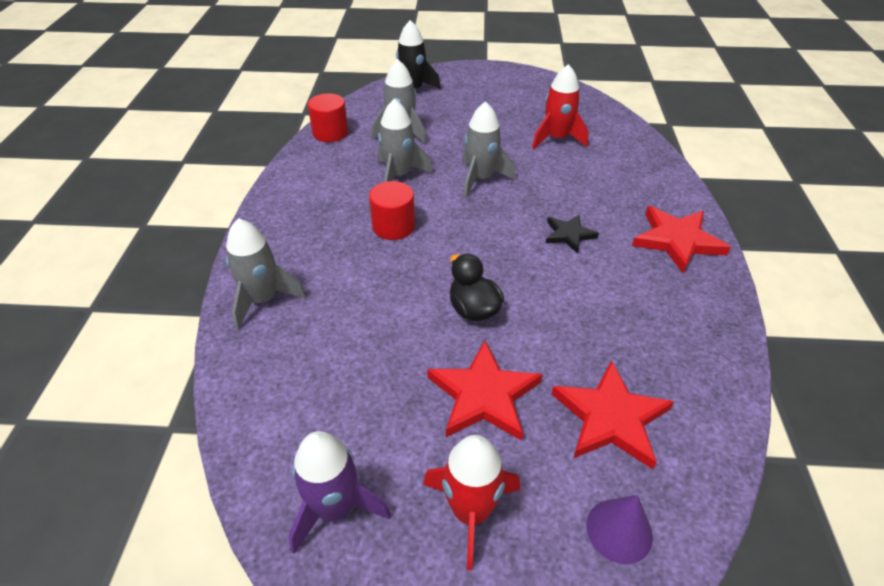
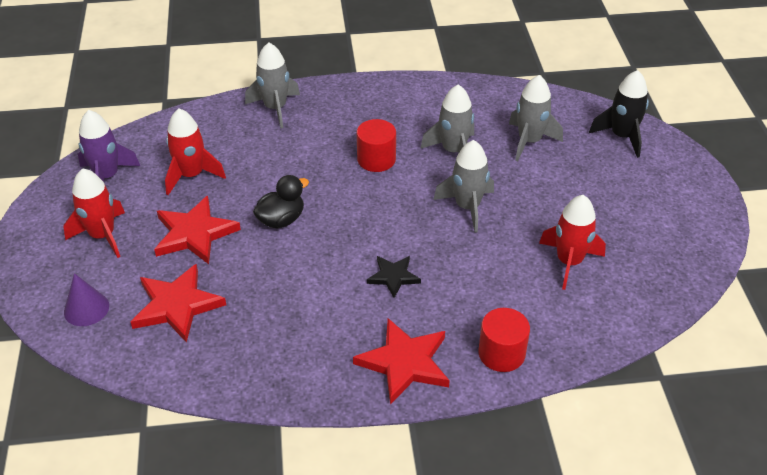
camera: 80 degrees right, 0 degrees up
(330, 133) = (510, 95): red cylinder -> red cylinder (501, 353)
(367, 395) = (191, 175): none -> red rocket

